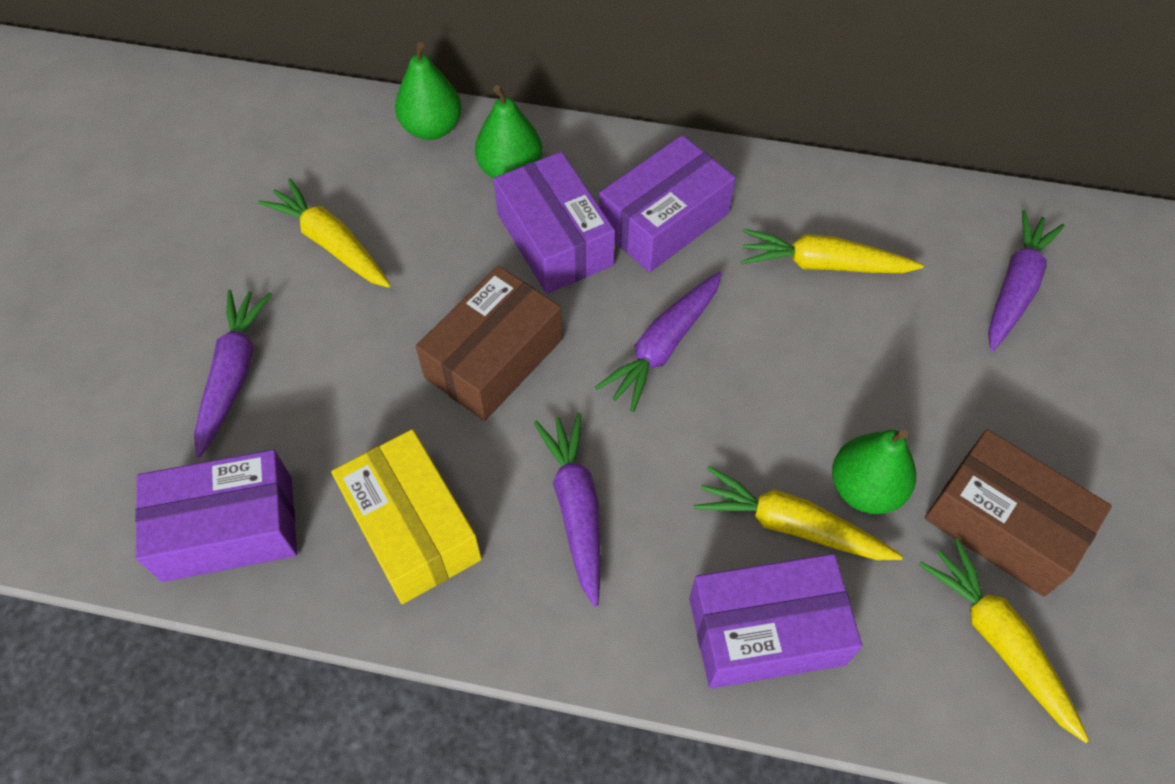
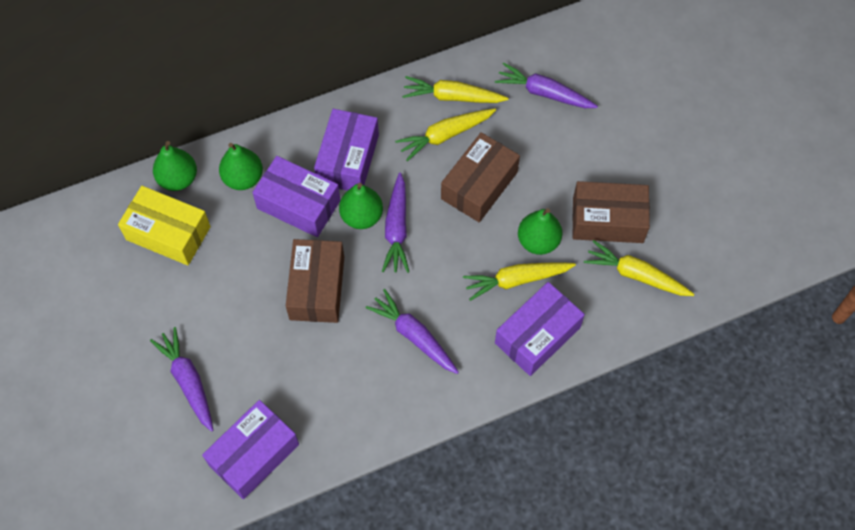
camera: 35 degrees left, 5 degrees up
(331, 243) = (179, 280): yellow carrot -> yellow carrot (453, 97)
(412, 528) = (344, 395): yellow box -> yellow box (168, 233)
(626, 302) = (361, 216): none -> green pear
(827, 357) = (479, 185): none -> brown box
(1015, 288) = (544, 93): purple carrot -> purple carrot turned 60 degrees counterclockwise

